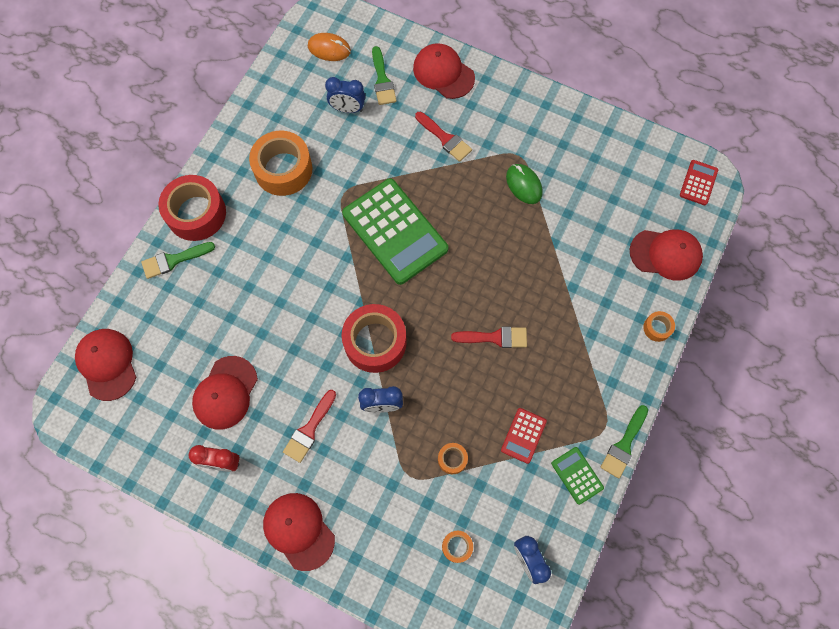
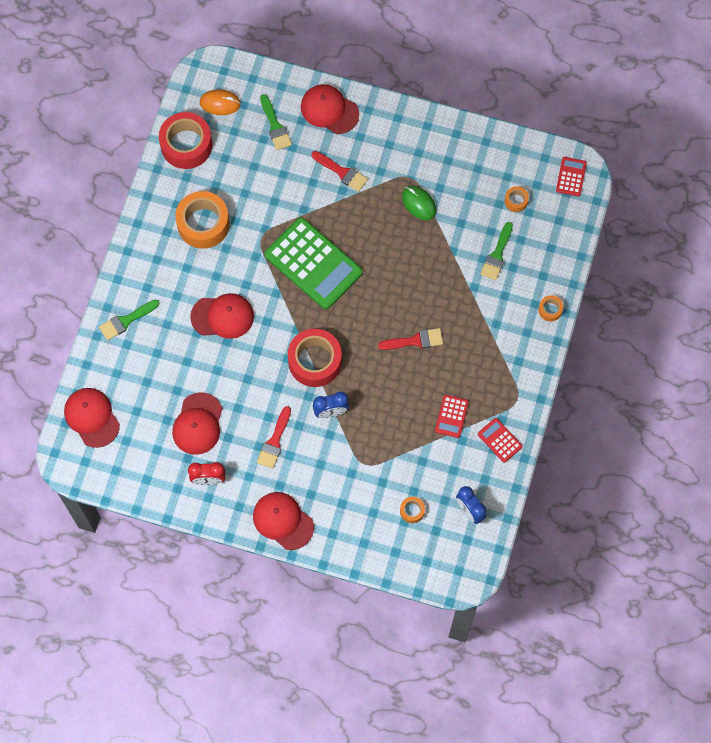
camera: 10 degrees left, 0 degrees up
(196, 213) = (135, 276): red tape -> red tape (186, 145)
(347, 109) = (249, 158): blue clock -> none
(452, 459) = (396, 445): orange tape -> orange tape (516, 201)
(577, 475) = (499, 440): green calculator -> red calculator
(624, 445) = (534, 410): green brush -> green brush (497, 255)
(665, 254) = (550, 245): red cap -> red cap (222, 316)

